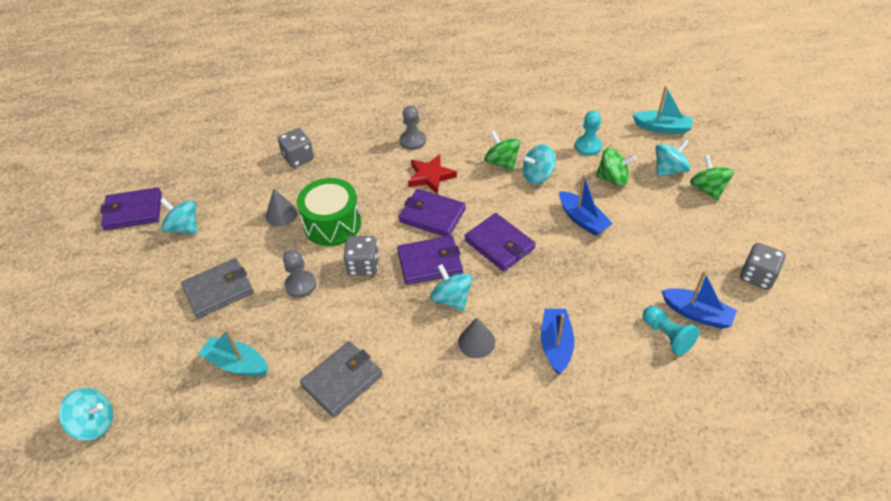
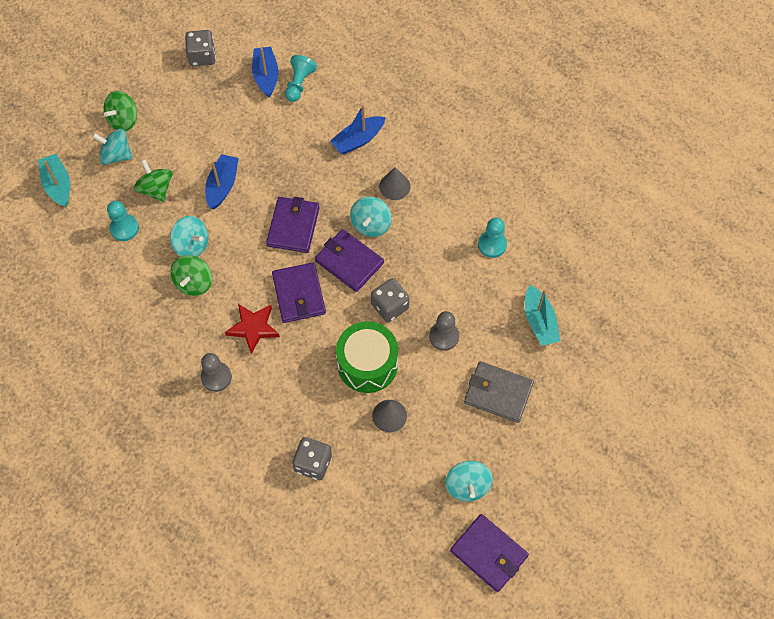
camera: 130 degrees left, 15 degrees up
(95, 423) = (656, 371): turquoise spinning top -> none
(342, 380) = (492, 245): grey wallet -> turquoise pawn

